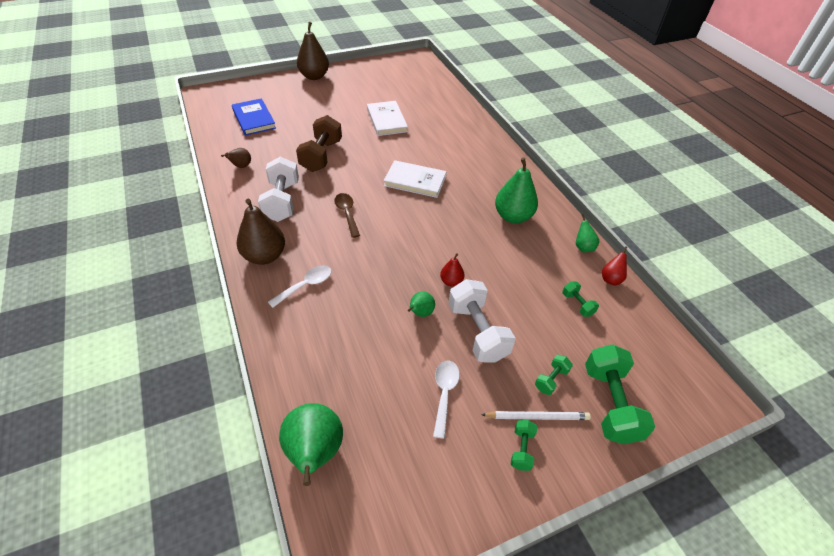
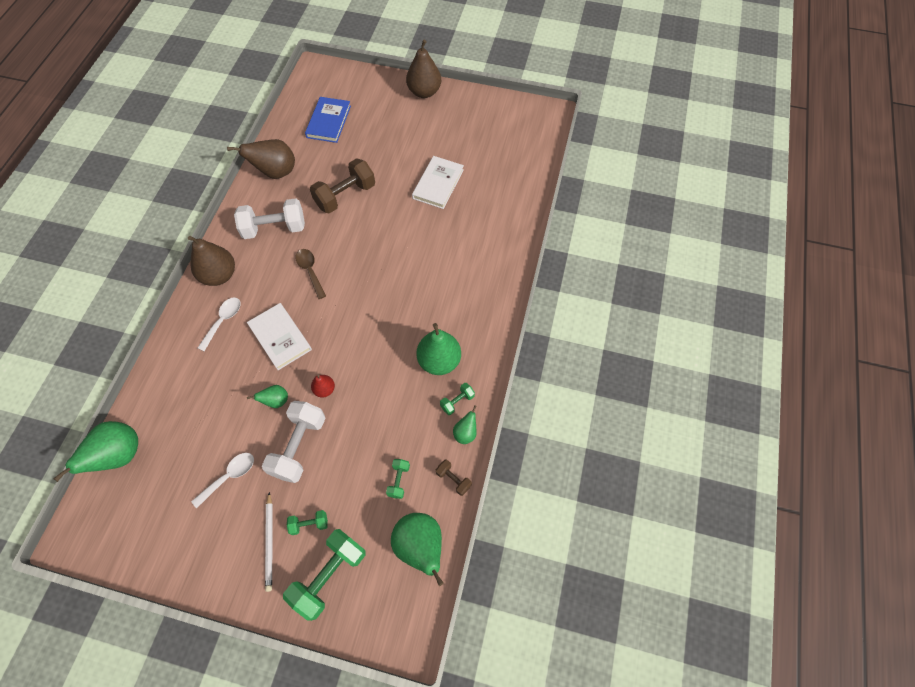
camera: 40 degrees right, 15 degrees up
(241, 166) = (276, 172): brown pear -> brown pear, size x1.95
(282, 201) = (274, 228): white dumbbell -> white dumbbell turned 45 degrees clockwise
(306, 285) = (223, 321): white spoon -> white spoon turned 60 degrees counterclockwise
(347, 213) = (310, 271): brown spoon -> brown spoon turned 45 degrees counterclockwise
(415, 181) = (395, 270): white book -> white book (280, 337)
(521, 449) = (236, 556): green dumbbell -> green dumbbell (457, 401)
(537, 417) = (270, 542): white pencil -> white pencil turned 45 degrees clockwise
(611, 279) = (453, 479): red pear -> brown dumbbell
(644, 335) = (420, 546): none -> green pear

